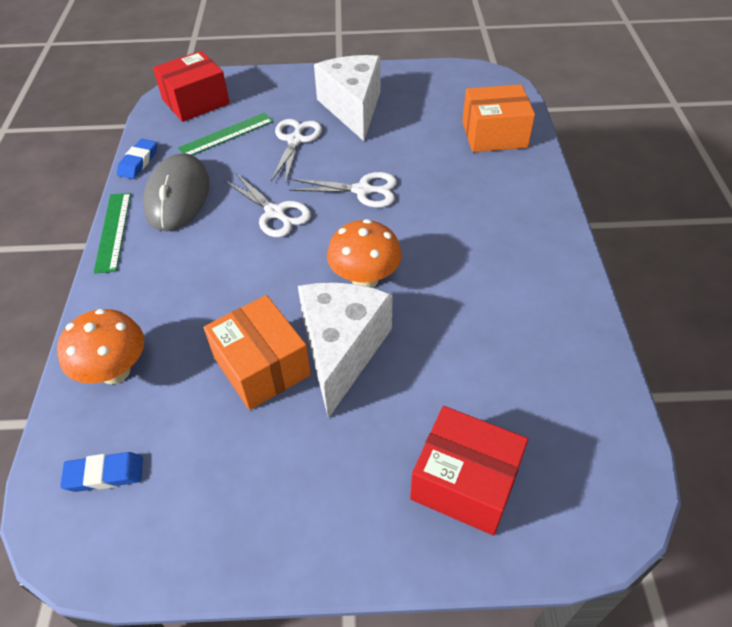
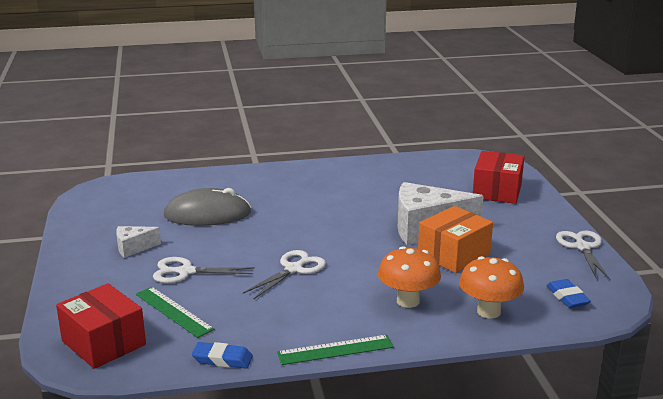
camera: 100 degrees left, 25 degrees down
(178, 196) = (277, 323): grey mouse -> grey mouse (207, 214)
(353, 108) = (133, 248): white cheese -> white cheese, size x0.49
(362, 190) = (259, 234): white scissors -> white scissors (582, 247)
(365, 279) = (360, 226): orange mushroom -> orange mushroom (408, 301)
(494, 134) = (182, 188): orange box -> none

